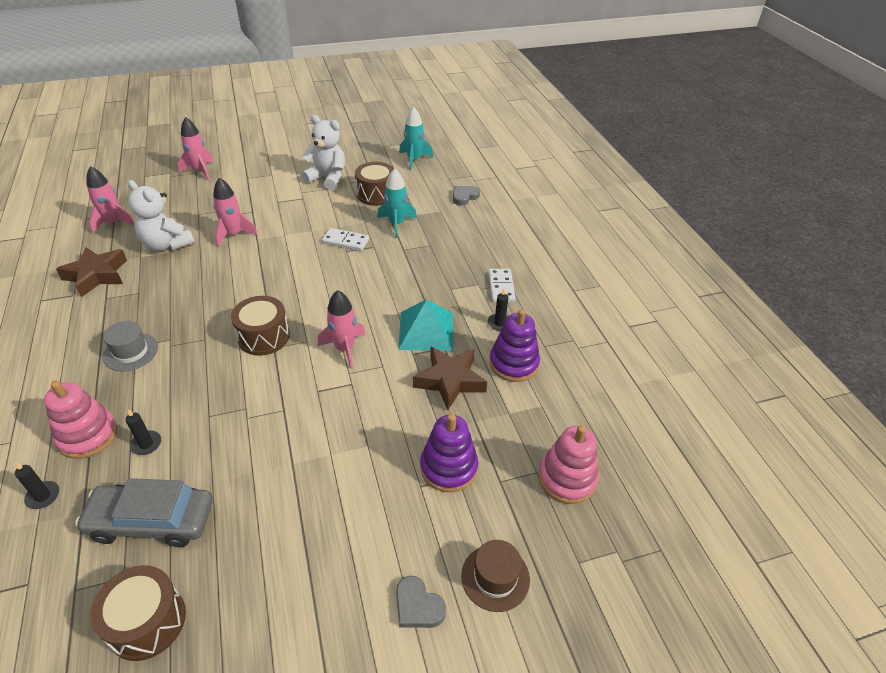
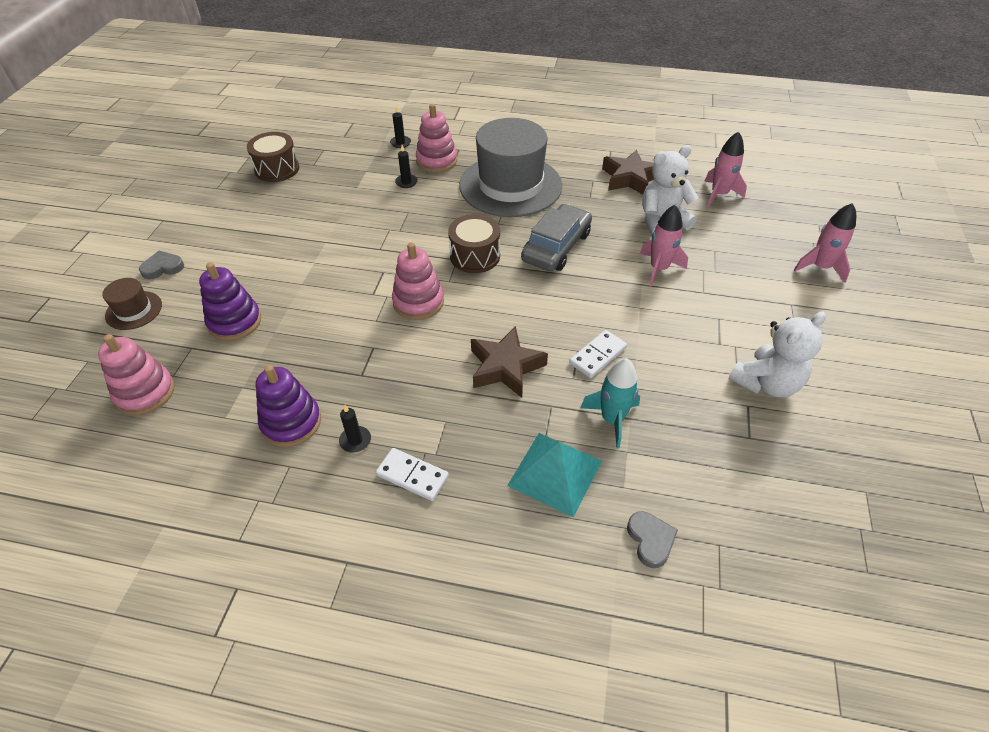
camera: 120 degrees right, 5 degrees up
(131, 352) = (510, 185): grey hat -> grey hat, size x2.30
(152, 521) = (341, 177): grey car -> grey car (556, 247)
(344, 349) = (418, 302): pink rocket -> pink stacking toy
(376, 194) = (701, 424): brown drum -> none
(414, 160) = (802, 518): turquoise rocket -> none
(426, 331) = (395, 370): turquoise pyramid -> turquoise pyramid (555, 473)
(450, 381) = (316, 360): brown star -> brown star (505, 367)

